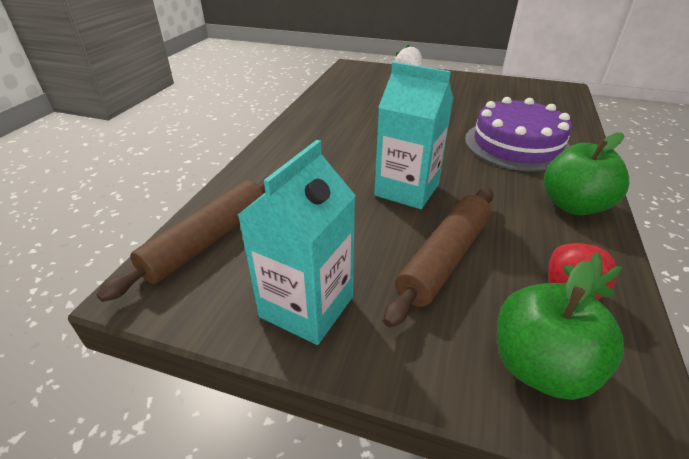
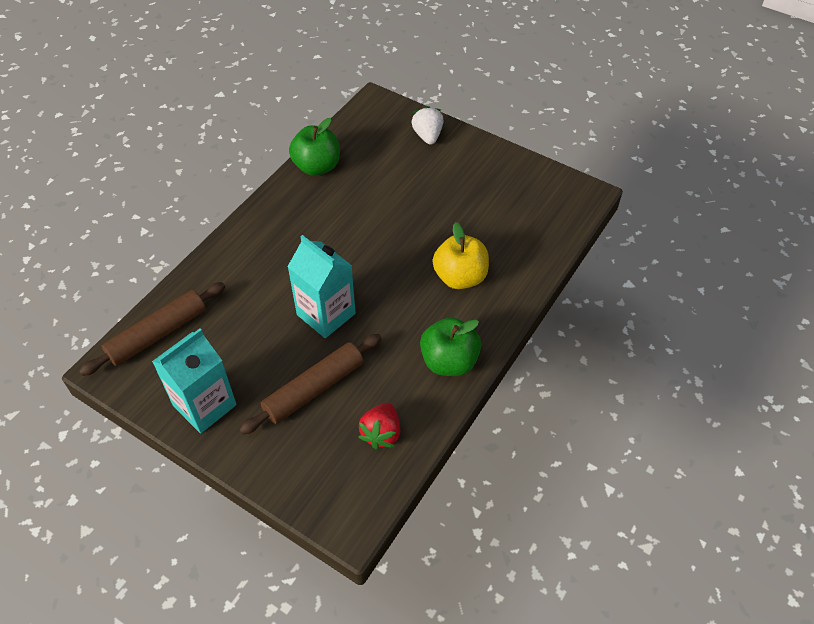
camera: 15 degrees right, 15 degrees up
(516, 145) = (460, 277): purple cake -> yellow apple
(540, 367) = (321, 479): green apple -> green apple (317, 166)

